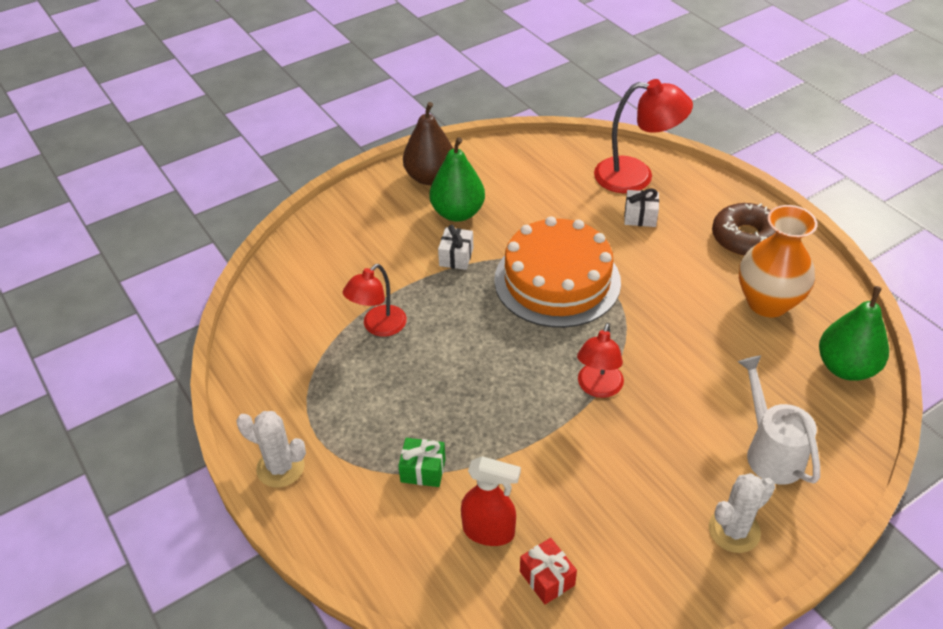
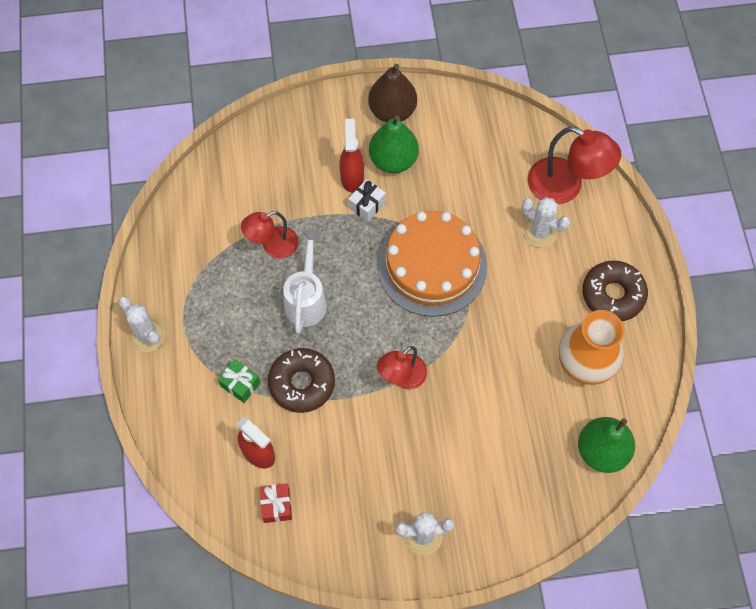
camera: 25 degrees right, 20 degrees up
(425, 240) = (352, 177): none -> red spray bottle
(493, 439) = (302, 383): none -> brown donut
(640, 217) = (539, 232): white gift -> white cactus
(770, 451) = (492, 490): white watering can -> white watering can (306, 299)

